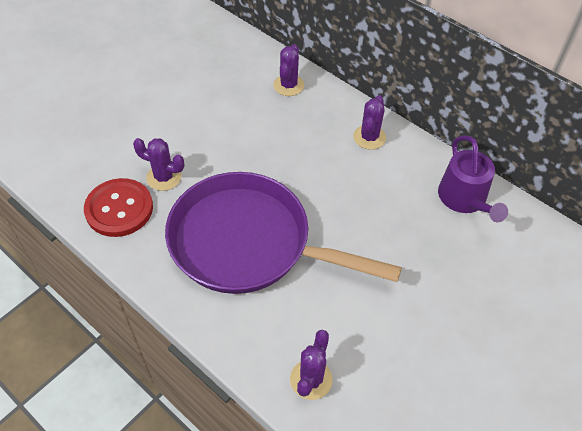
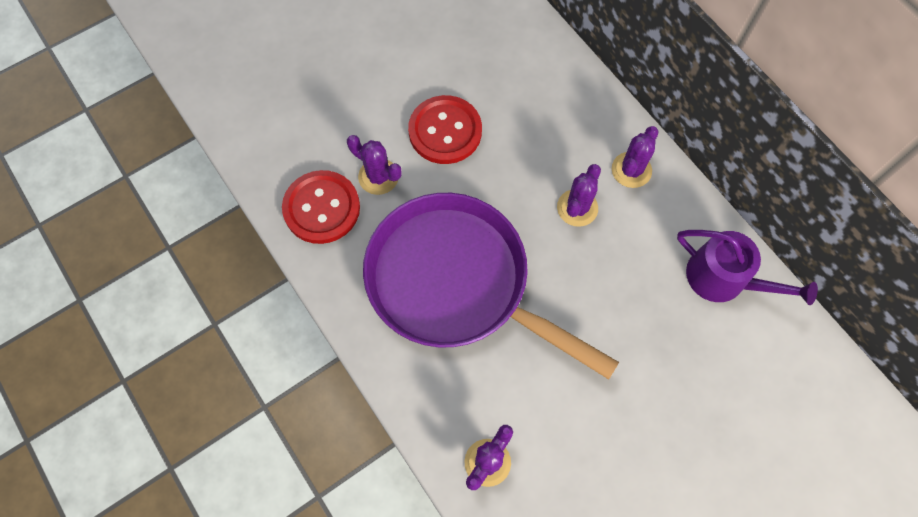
camera: 15 degrees right, 15 degrees up
(213, 136) = (445, 131): none -> red button
(288, 85) = (551, 76): purple cactus -> purple cactus (577, 208)
(464, 199) = (724, 278): purple watering can -> purple watering can turned 60 degrees counterclockwise

